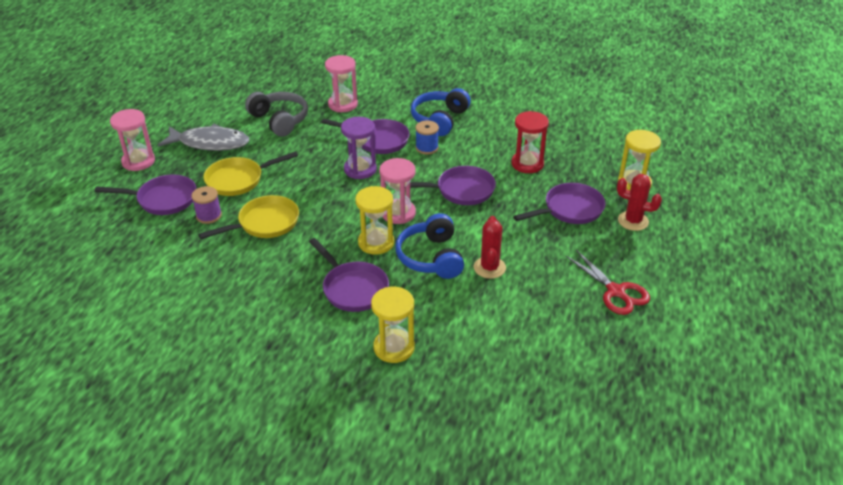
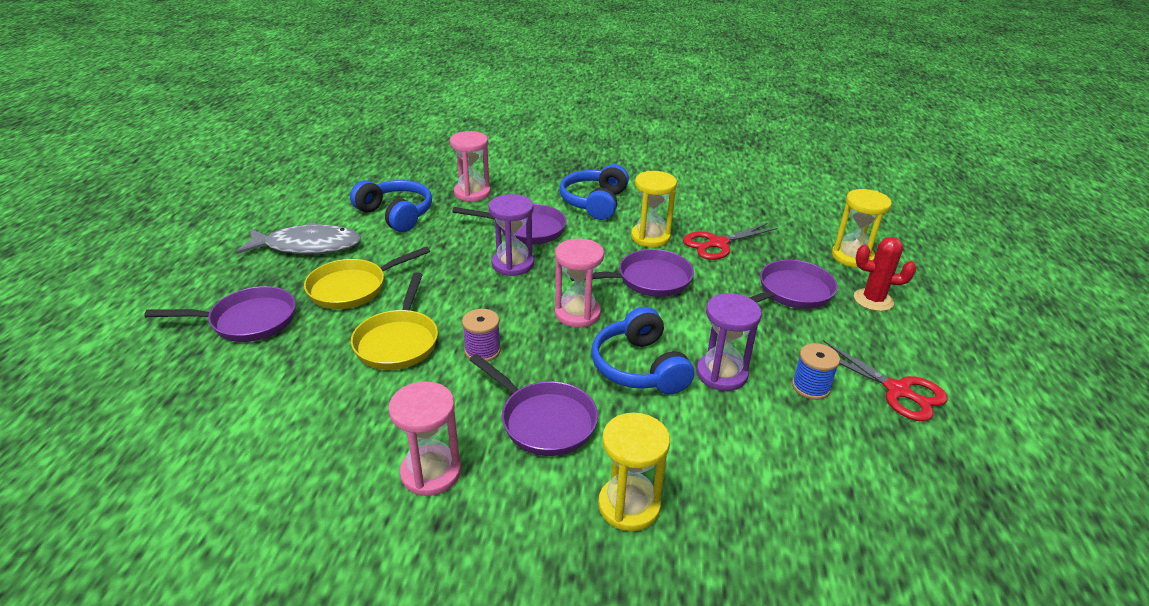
camera: 10 degrees left, 5 degrees down
(138, 161) = (209, 275): pink hourglass -> pink hourglass (431, 472)
(209, 216) = (316, 337): purple spool -> purple spool (482, 351)
(264, 223) = (398, 341): yellow pan -> yellow pan turned 135 degrees clockwise
(279, 120) = (396, 214): grey headphones -> blue headphones
(376, 243) = (559, 354): yellow hourglass -> yellow hourglass (650, 237)
(427, 148) = (589, 234): blue spool -> blue spool (811, 387)
(489, 268) = (721, 374): red cactus -> purple hourglass
(527, 164) = (717, 244): red hourglass -> red scissors

